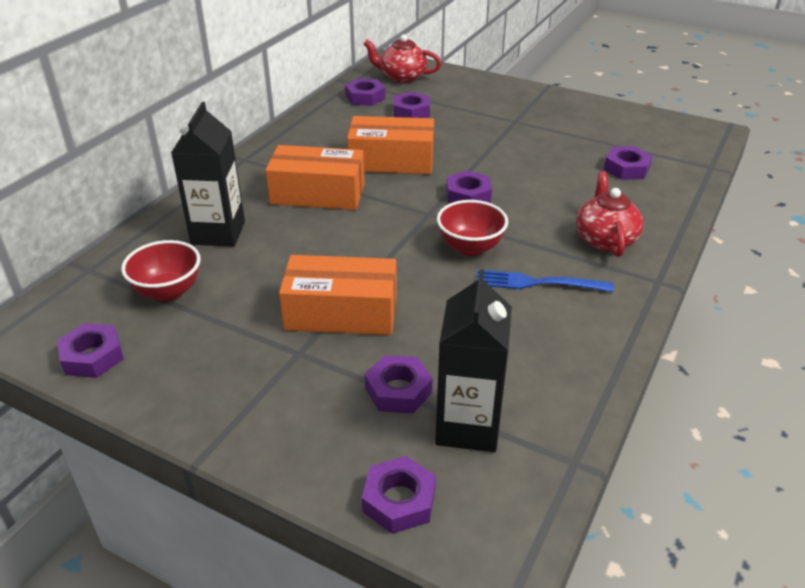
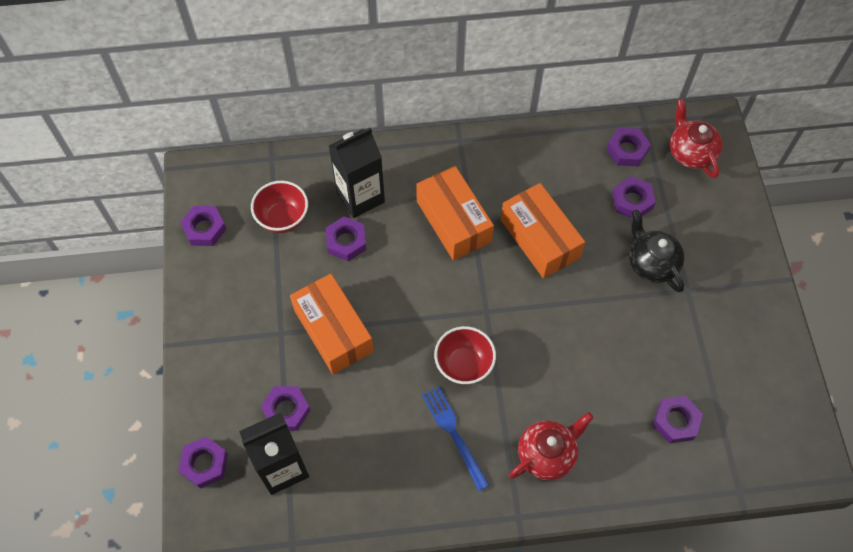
camera: 55 degrees right, 25 degrees up
(468, 195) = (533, 323): purple nut -> purple nut (346, 241)
(475, 125) = (651, 263): none -> black teapot

